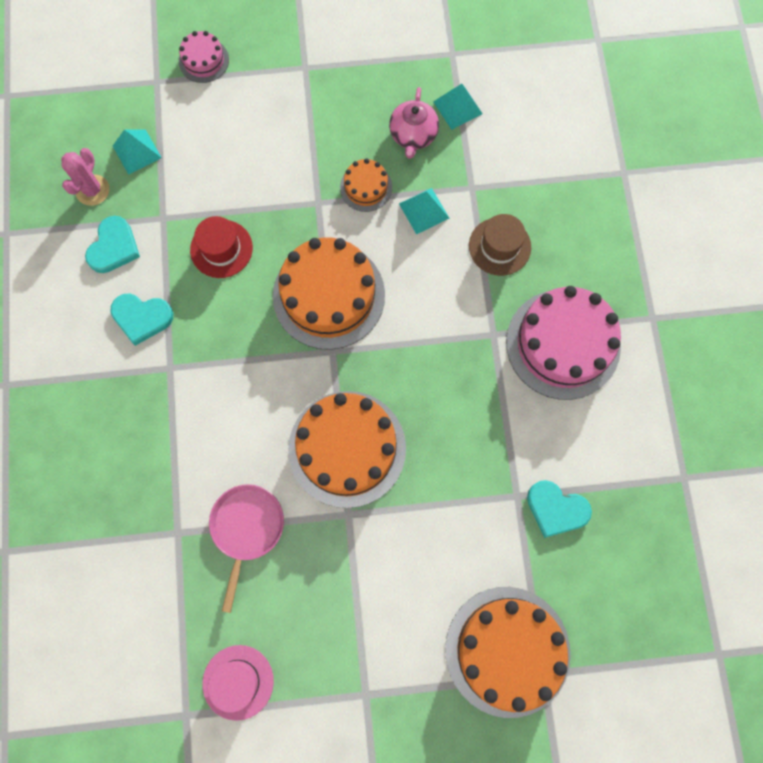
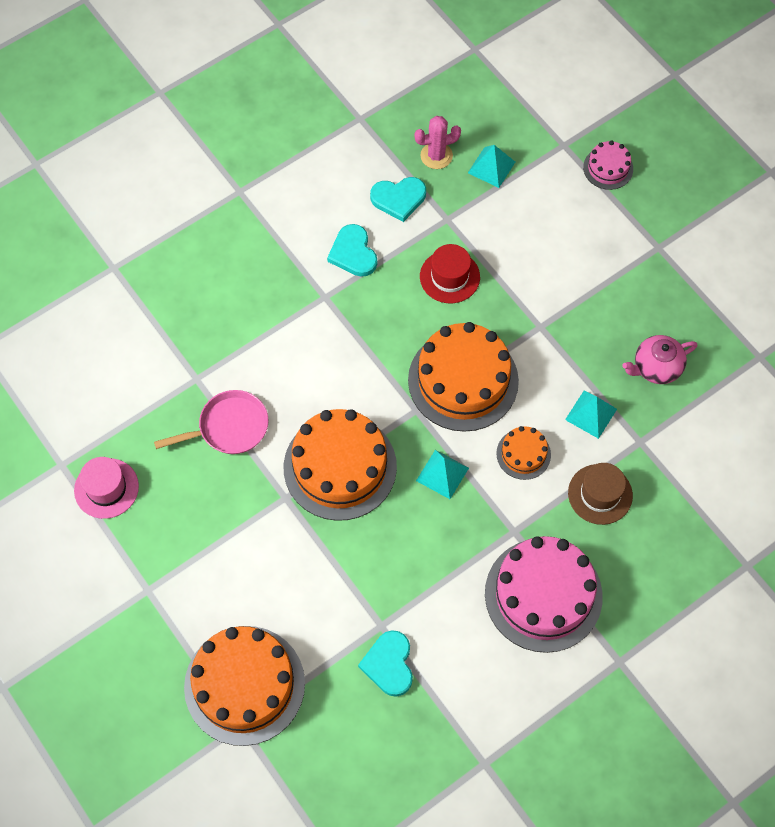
camera: 60 degrees right, 10 degrees down
(366, 187) = (580, 356): orange cake -> orange cake (523, 454)
(457, 107) = (710, 389): turquoise pyramid -> turquoise pyramid (442, 474)

